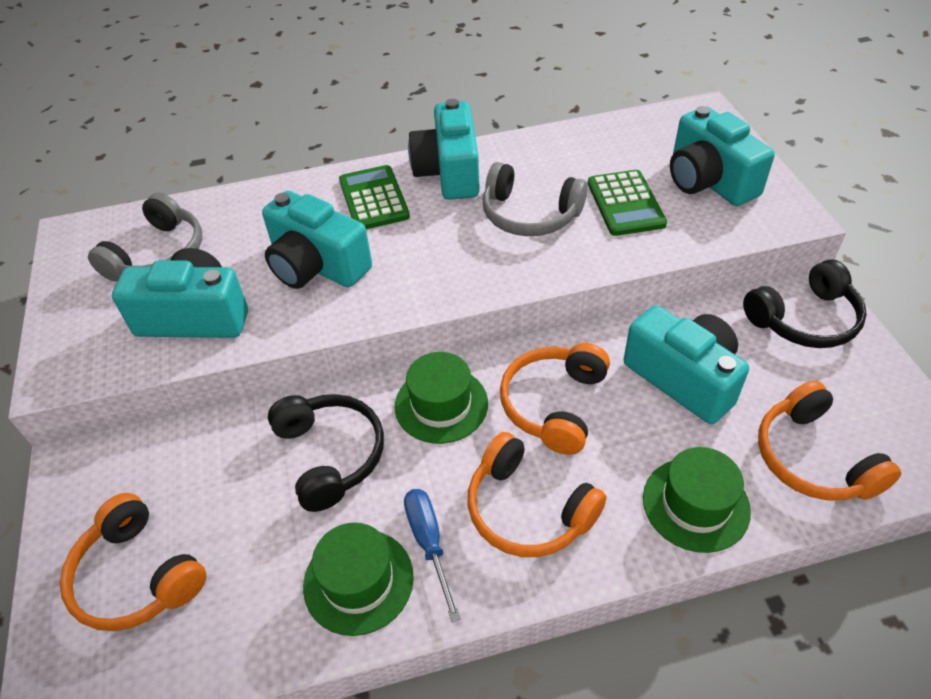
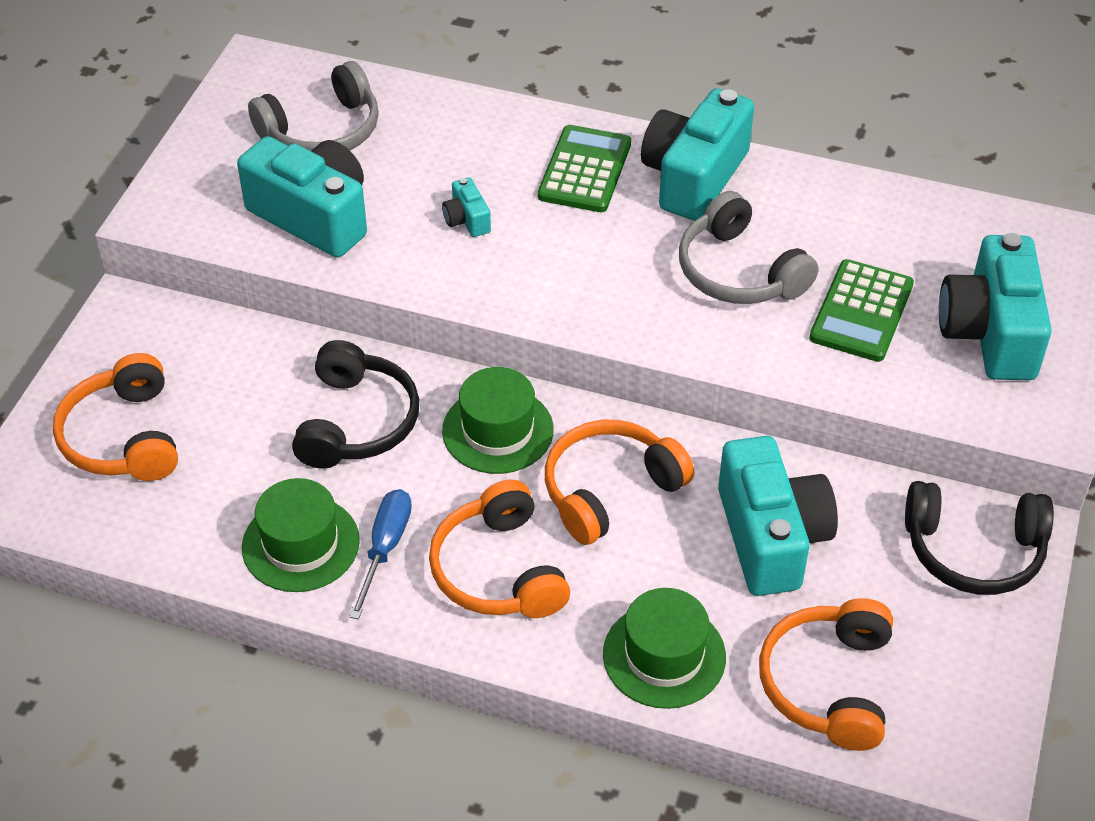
camera: 30 degrees right, 0 degrees up
(316, 266) = (467, 220): turquoise camera -> turquoise camera, size x0.44

